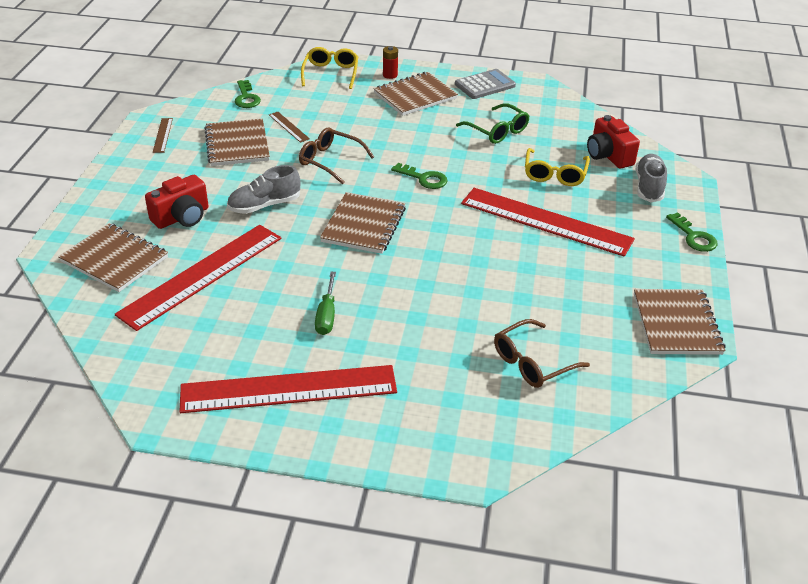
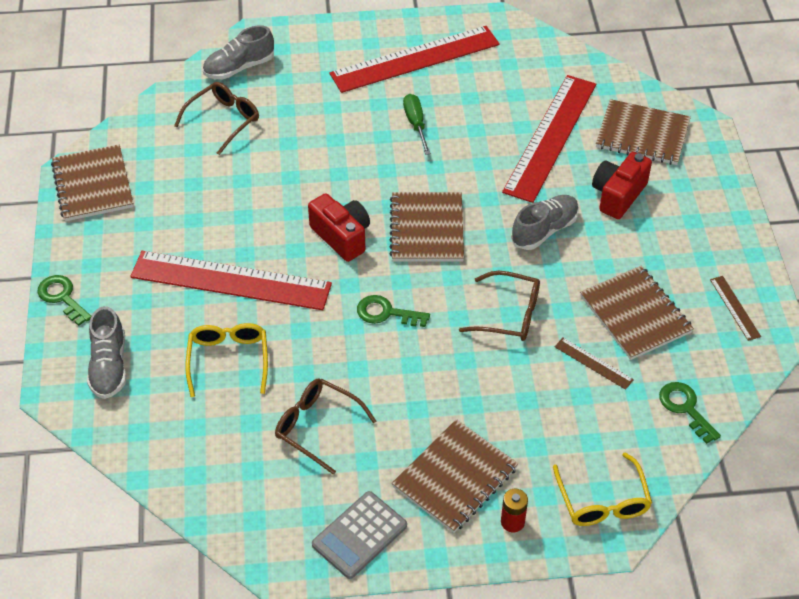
camera: 165 degrees right, 10 degrees up
(497, 131) = (317, 427): green glasses -> brown glasses
(503, 426) = (239, 67): none -> grey shoe
(608, 155) = (161, 414): red camera -> red camera (342, 236)

